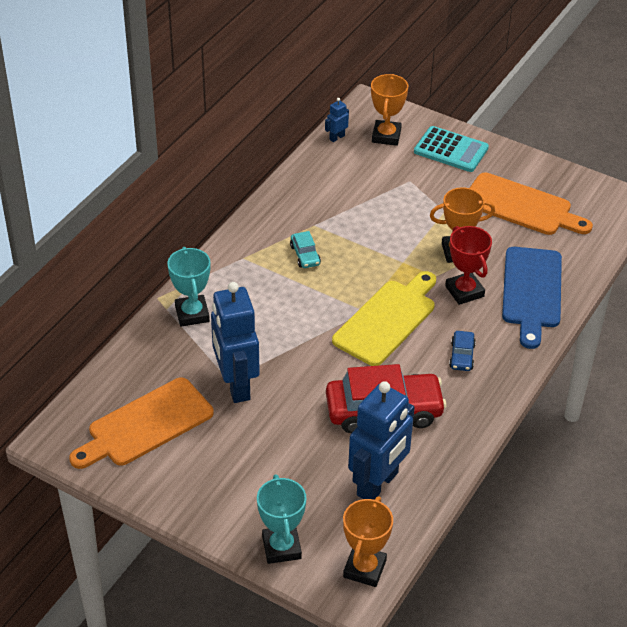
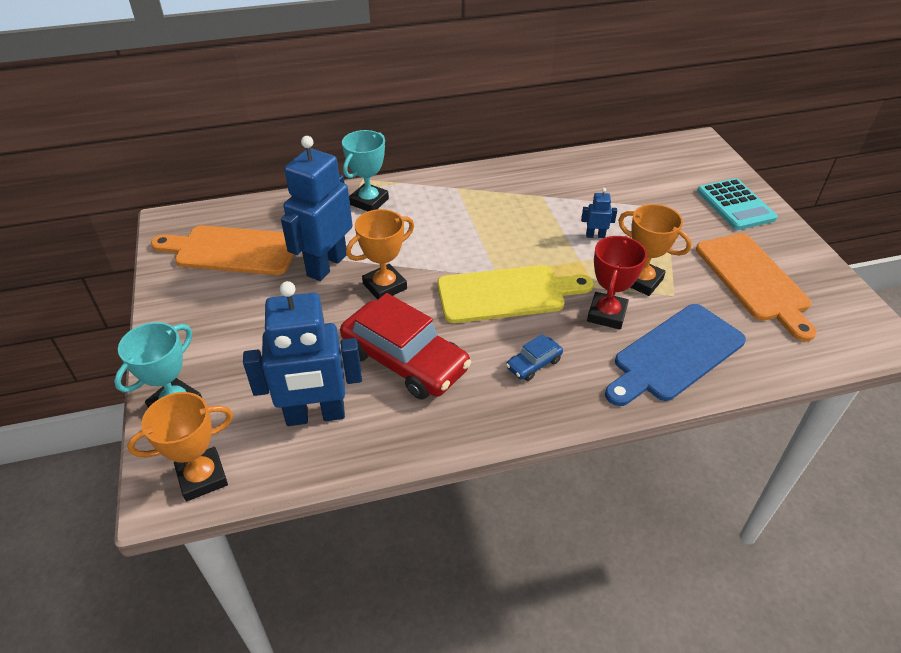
camera: 45 degrees right, 0 degrees up
(305, 255) = (505, 211): turquoise car -> none
(337, 137) = (641, 150): blue robot -> blue robot (595, 235)
(386, 136) = (686, 168): orange trophy -> orange trophy (385, 286)

